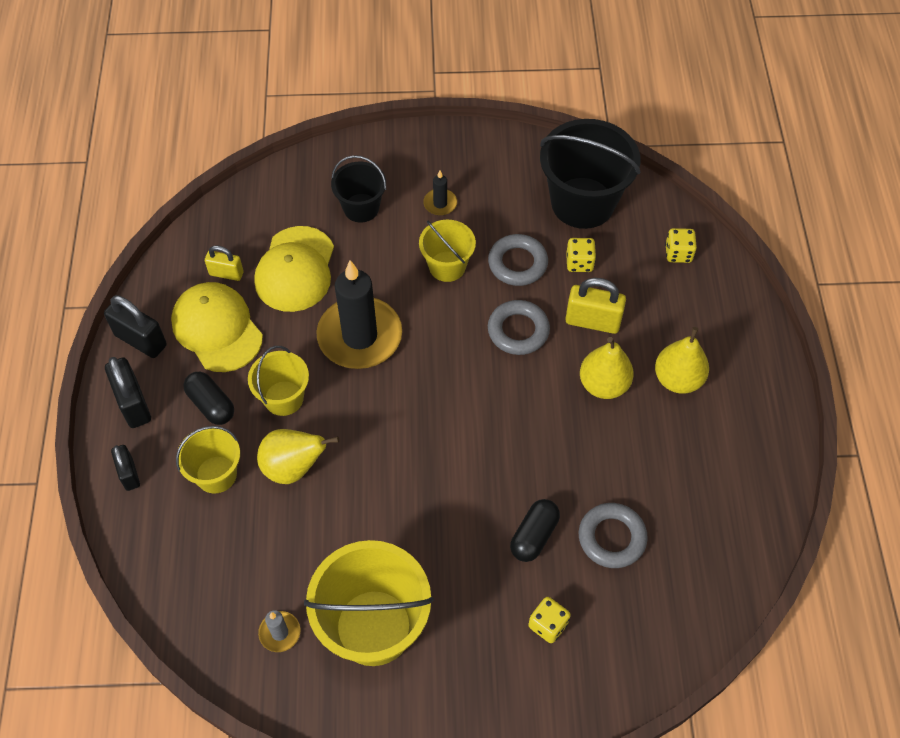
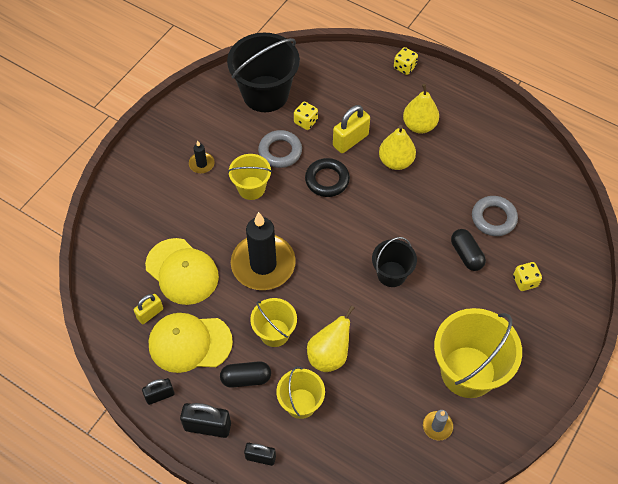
camera: 55 degrees left, 0 degrees up
(140, 340) = (160, 395): black padlock -> black padlock, size x0.64
(361, 208) = (166, 207): black bucket -> black bucket (391, 274)
(518, 331) = (327, 180): grey ring -> black ring
(678, 253) = (339, 73): yellow dice -> yellow dice (404, 67)

